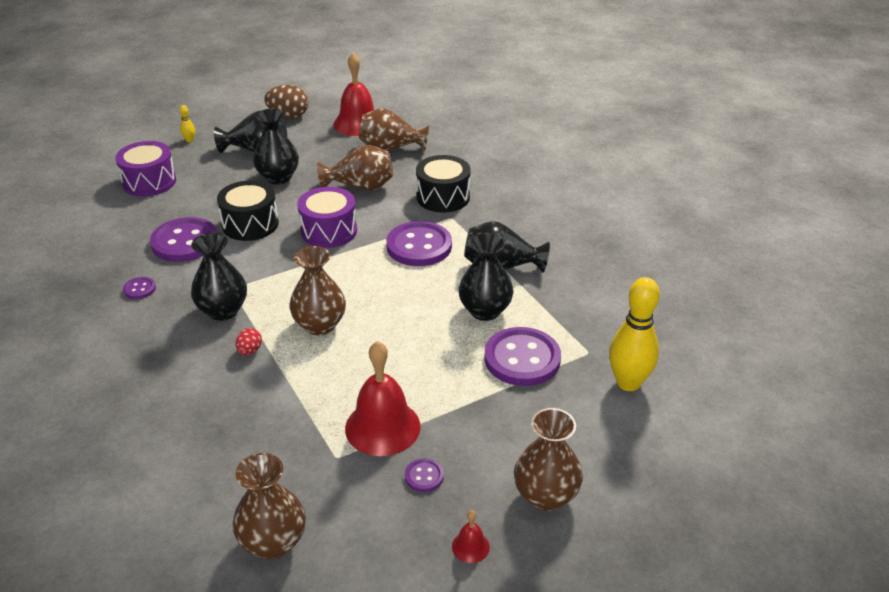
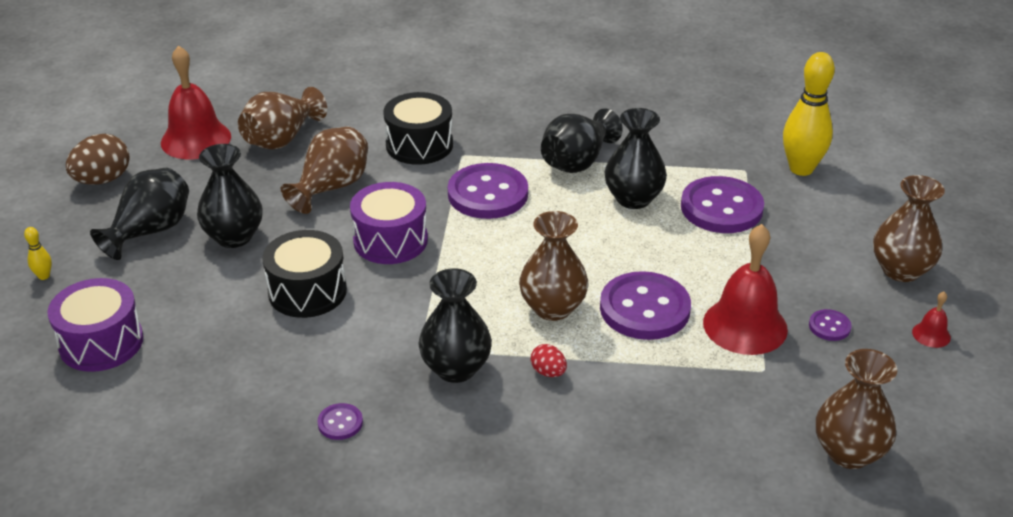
camera: 55 degrees left, 0 degrees up
(185, 242) = (282, 355): purple button -> purple button (644, 309)

